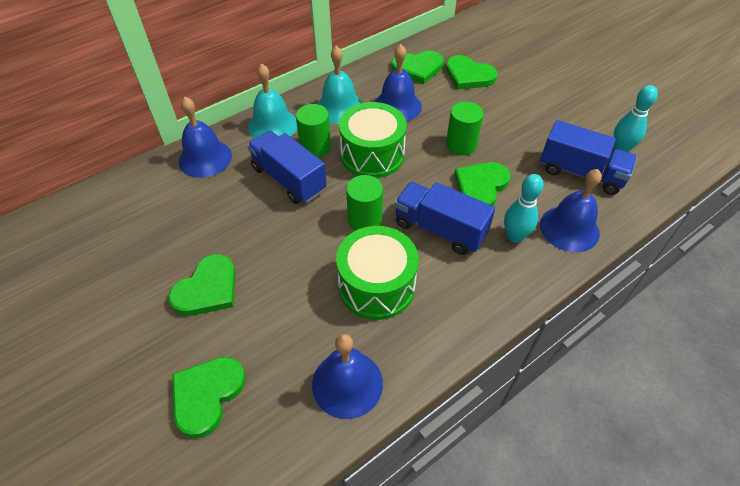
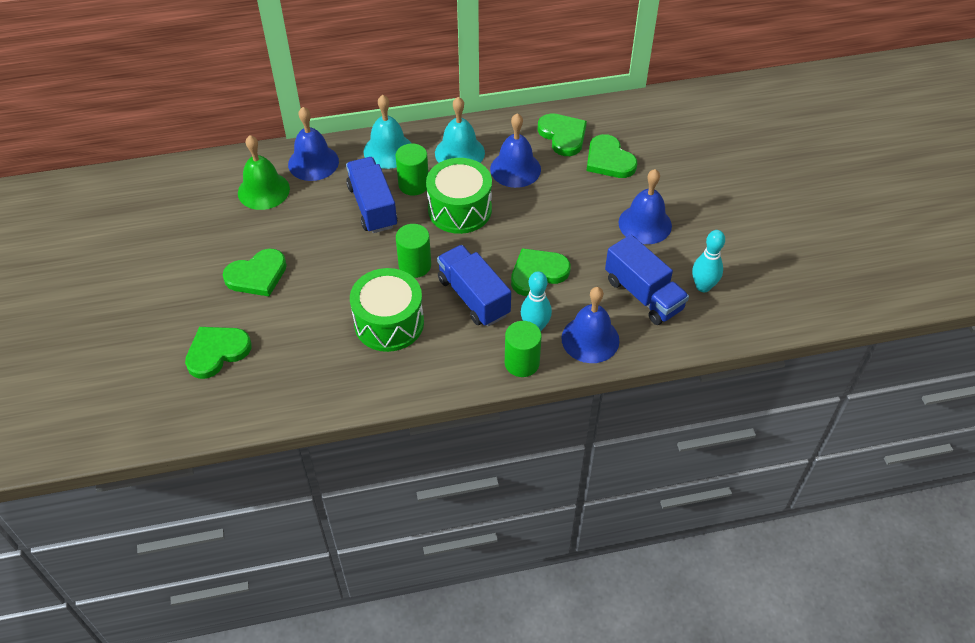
camera: 25 degrees right, 0 degrees up
(167, 201) = (263, 190): none -> green bell
(347, 383) = (320, 385): blue bell -> blue bell (645, 224)
(417, 68) = (563, 136): green heart -> green heart turned 135 degrees counterclockwise
(461, 145) = (548, 228): green cylinder -> green cylinder (522, 363)

